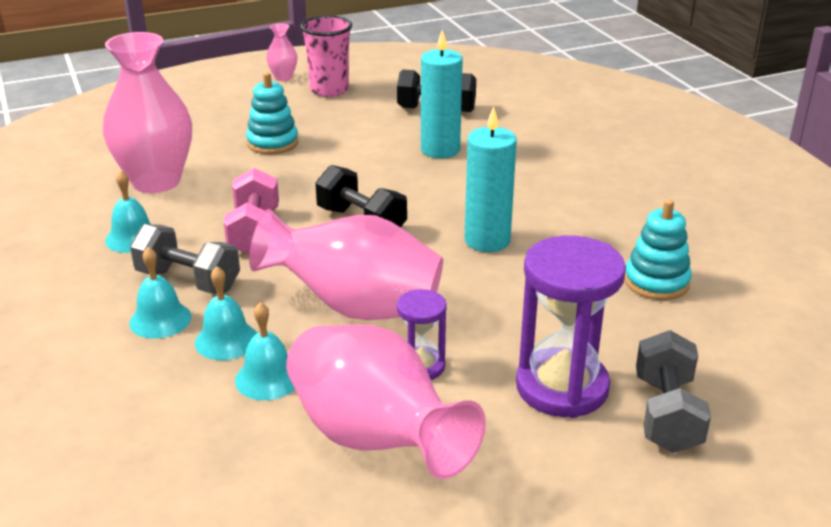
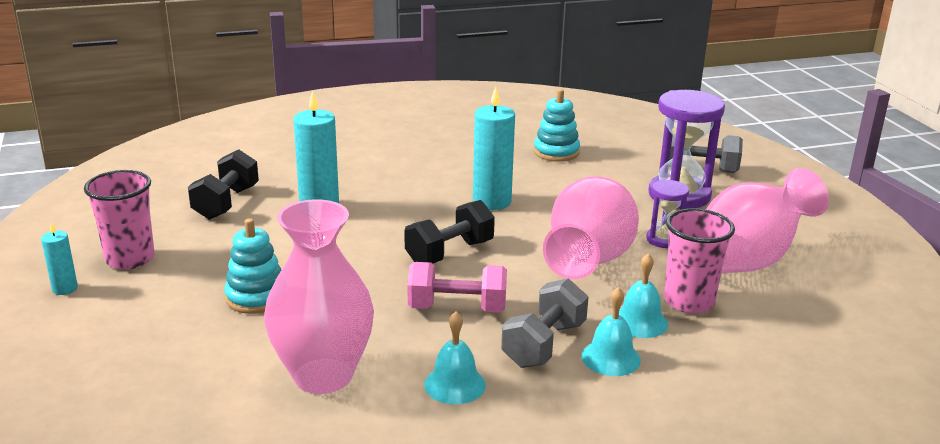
camera: 85 degrees left, 5 degrees down
(268, 378) = (689, 301): turquoise bell -> pink cup
(283, 78) = (65, 289): pink vase -> turquoise candle

